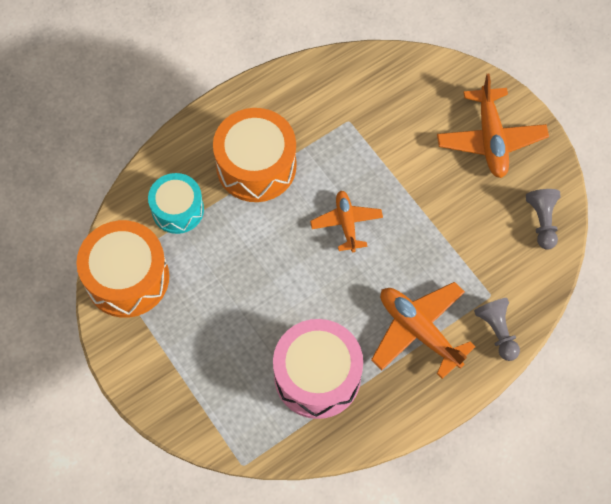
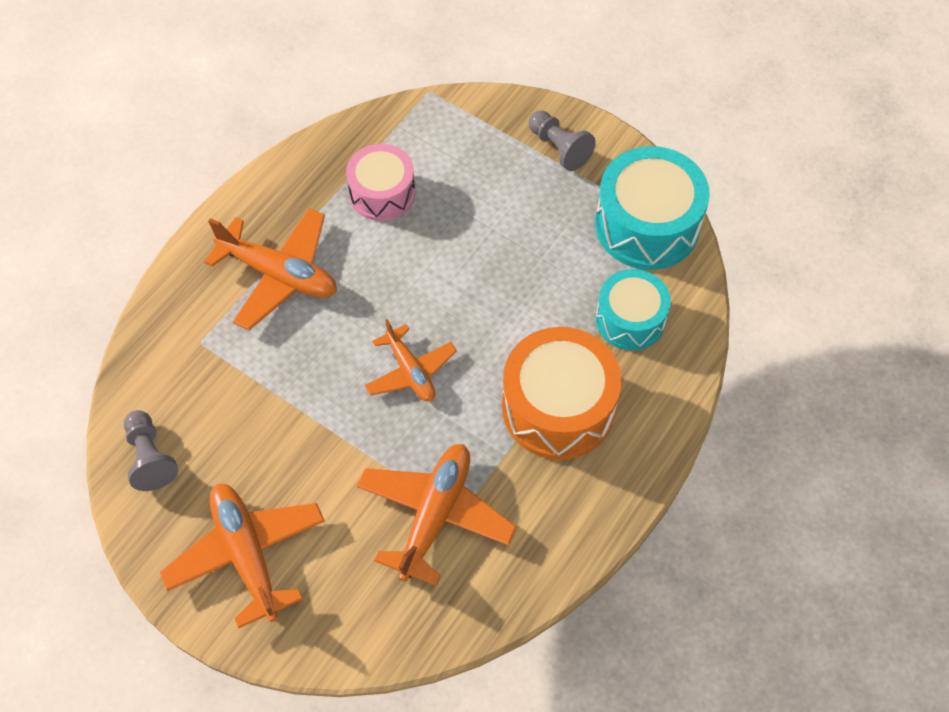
camera: 160 degrees right, 5 degrees down
(127, 278) = (647, 225): orange drum -> turquoise drum
(317, 376) = (382, 193): pink drum -> pink drum, size x0.64
(364, 125) = (435, 515): none -> orange plane
(497, 331) = (183, 303): grey pawn -> grey pawn (559, 148)

